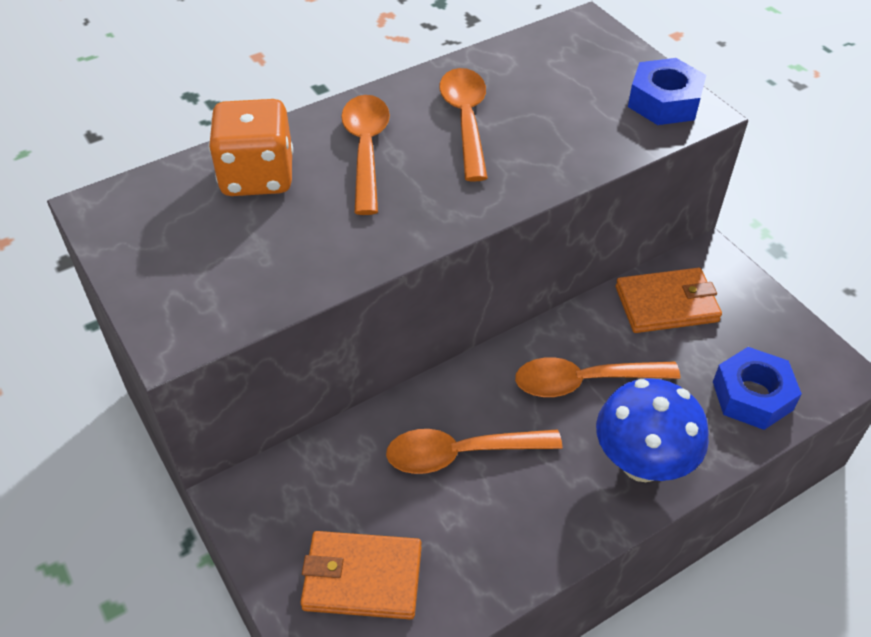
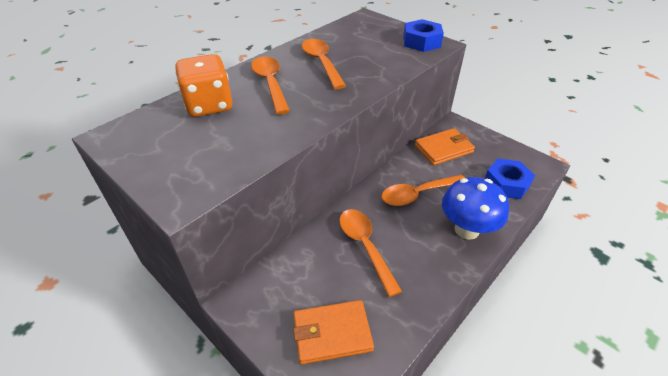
camera: 15 degrees left, 5 degrees down
(460, 454) = (365, 246): orange spoon -> orange spoon turned 90 degrees clockwise

